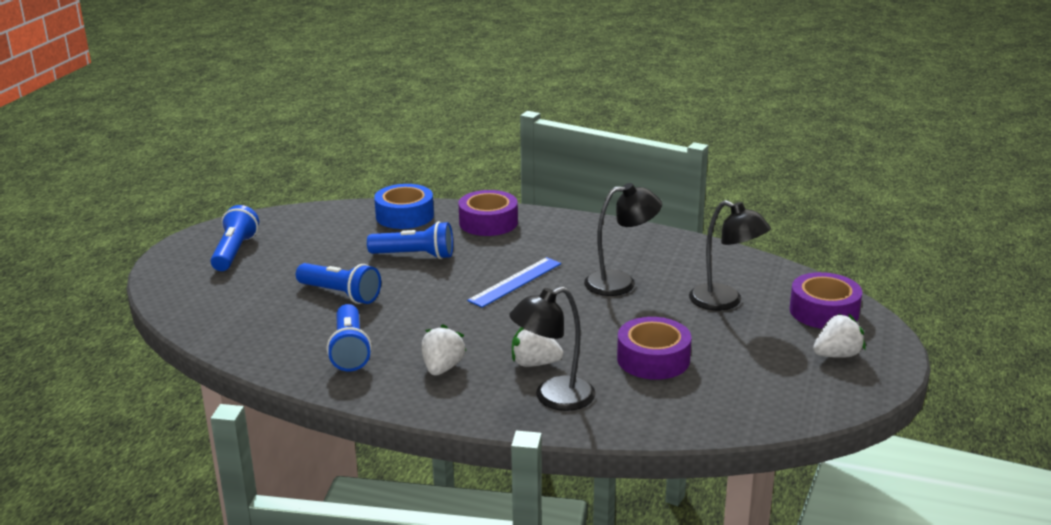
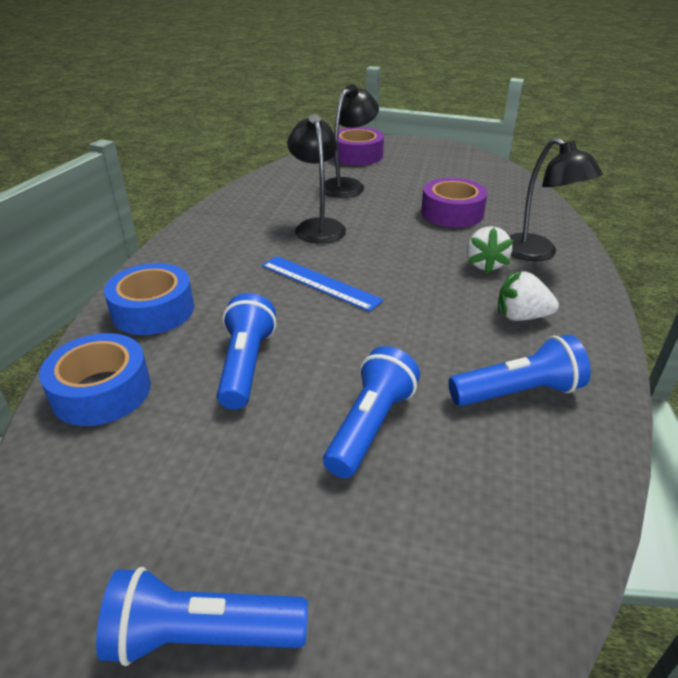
camera: 95 degrees left, 10 degrees up
(488, 222) = (153, 310): purple tape -> blue tape
(837, 355) = (418, 155): white strawberry -> none

